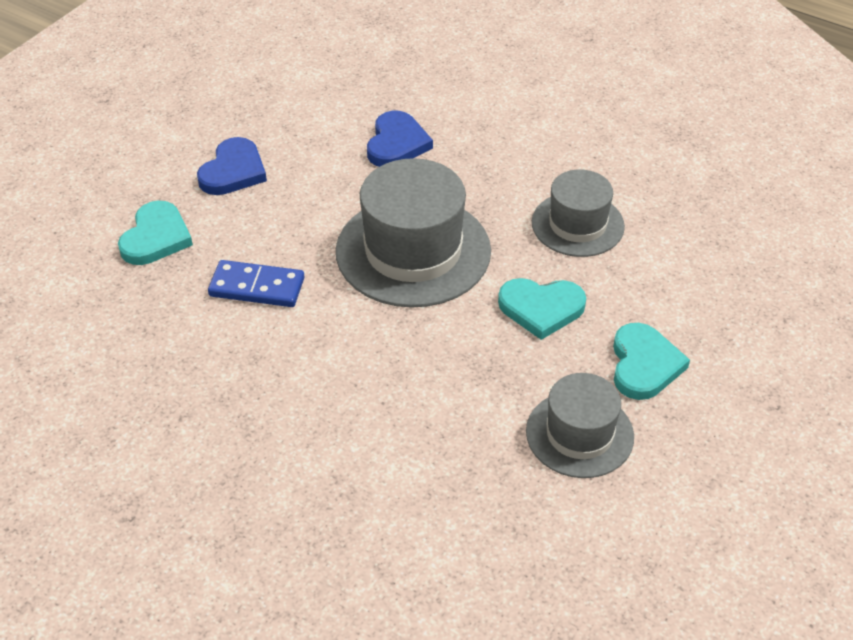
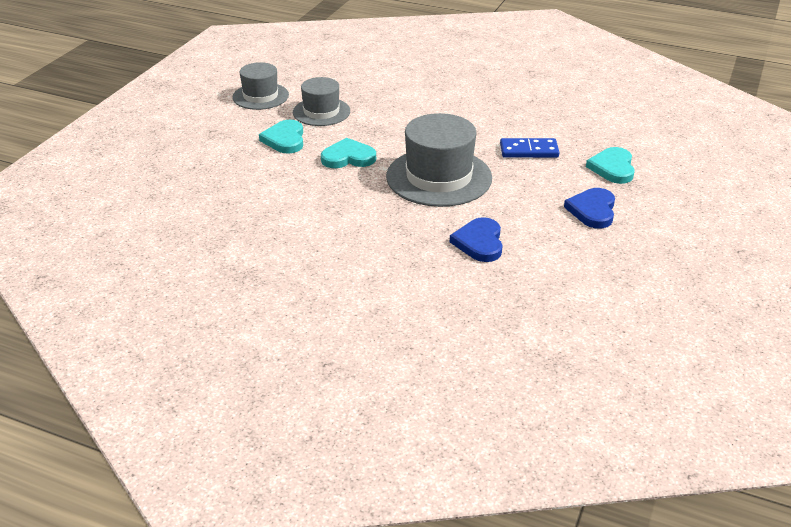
camera: 170 degrees right, 10 degrees down
(577, 224) = (328, 203): grey hat -> grey hat (260, 96)

